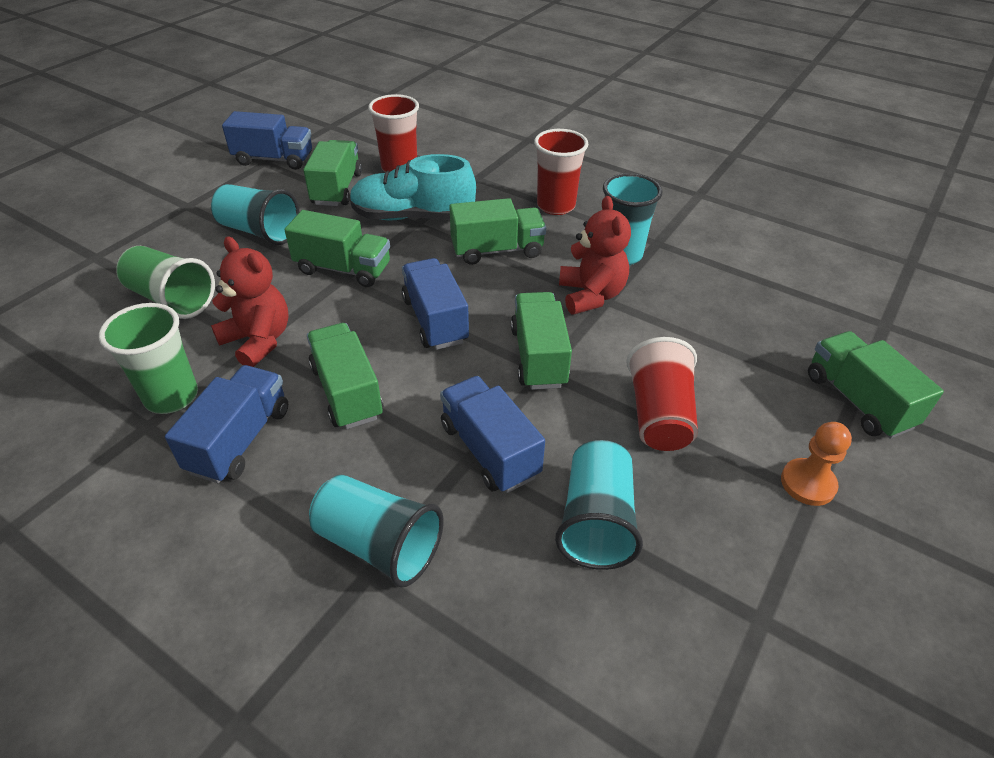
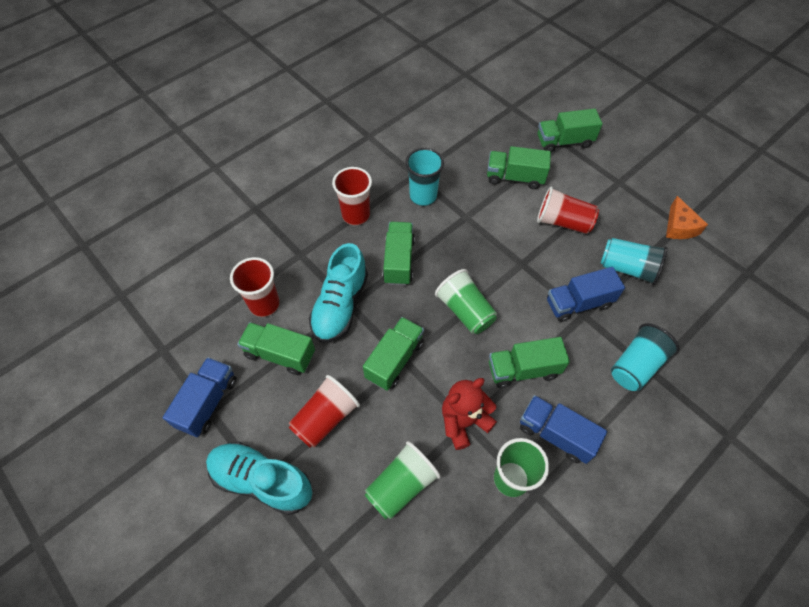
camera: 75 degrees left, 15 degrees up
(186, 205) = (262, 481): none -> turquoise shoe
(259, 231) = (325, 418): turquoise cup -> red cup
(435, 320) = (465, 311): blue truck -> green cup
(539, 357) = (509, 263): green truck -> green truck (515, 177)
(591, 295) = (459, 223): red teddy bear -> none
(756, 617) = (679, 227): none -> orange cheese
(808, 483) = (612, 181): orange pawn -> none

